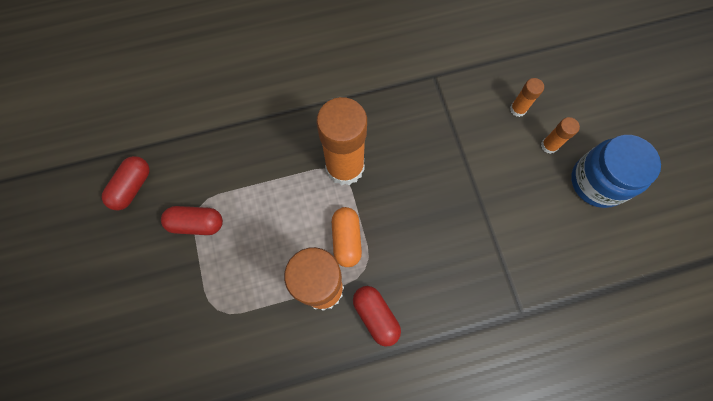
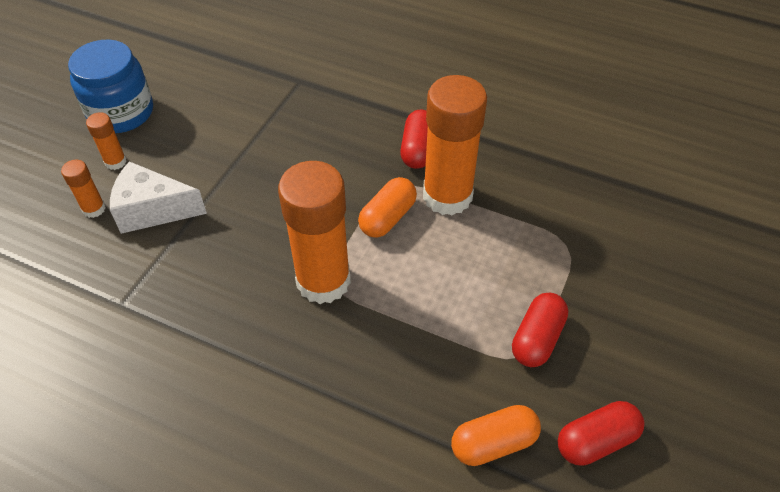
camera: 140 degrees left, 20 degrees down
(185, 148) = (493, 443): none -> orange capsule
(196, 223) = (537, 339): red capsule -> red capsule turned 75 degrees clockwise
(486, 134) = (153, 210): none -> white cheese

